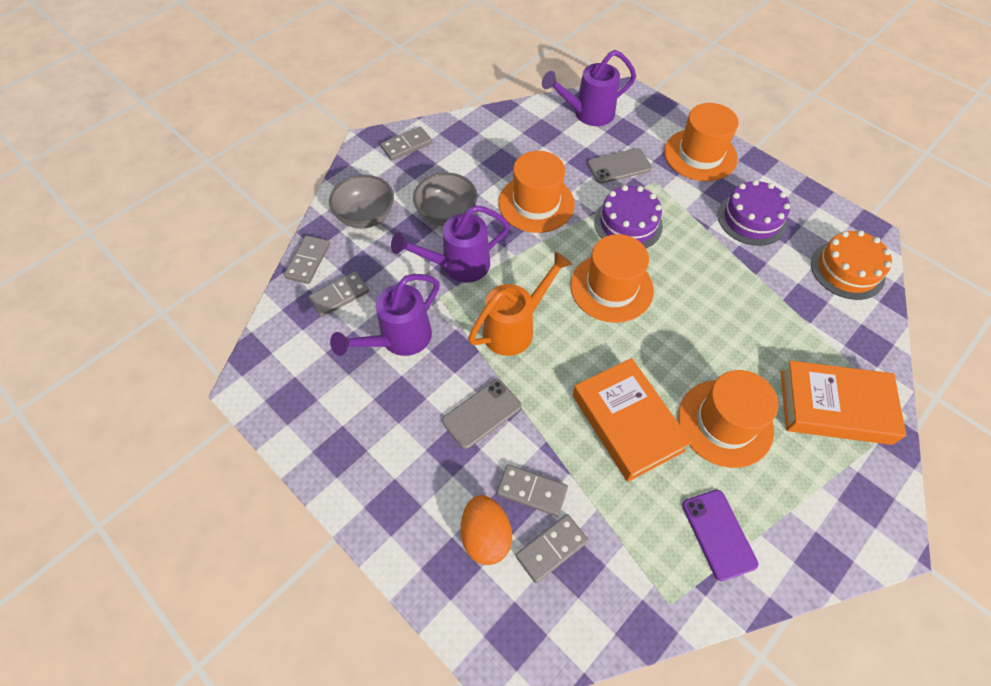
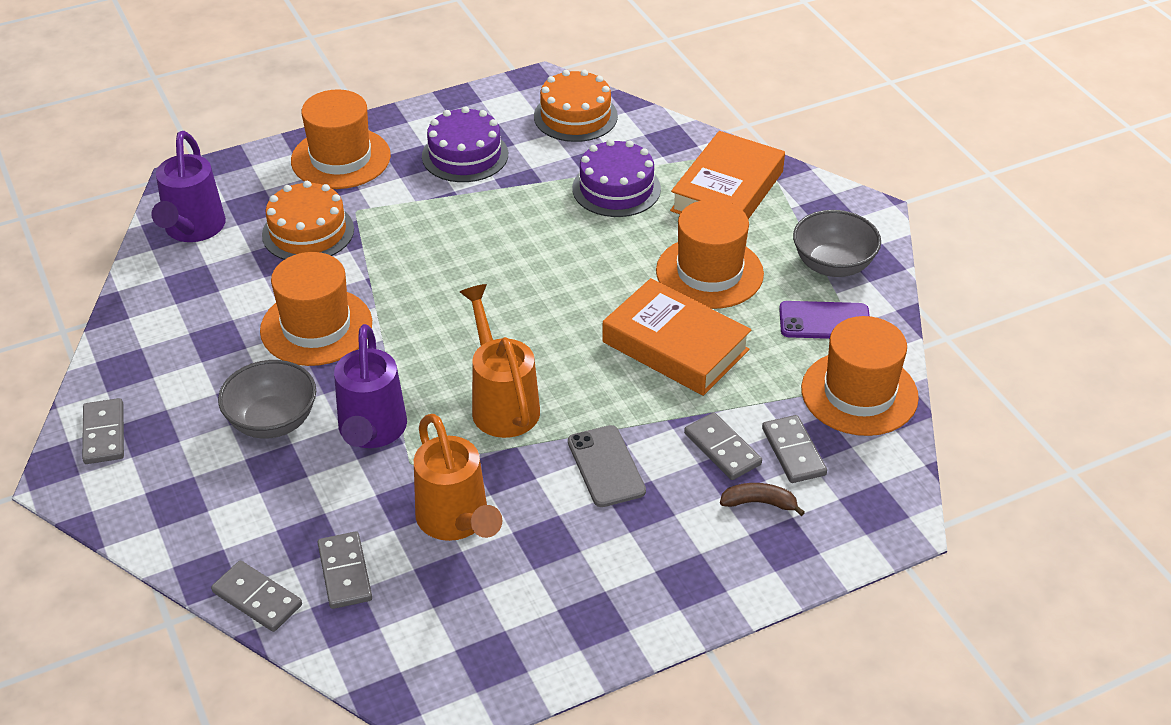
camera: 70 degrees left, 15 degrees down
(366, 216) = (215, 512): grey bowl -> grey bowl (833, 265)
(399, 339) = (456, 522): purple watering can -> orange watering can
(486, 536) = (759, 503): orange egg -> brown banana
(532, 491) = (722, 449): grey domino -> grey domino turned 75 degrees counterclockwise
(611, 287) = (492, 300): orange hat -> orange hat (859, 393)
(619, 166) = (308, 232): grey phone -> orange cake
(627, 422) = (675, 346): orange book -> orange book turned 45 degrees clockwise
(628, 224) = (406, 255): purple cake -> purple cake (616, 188)

